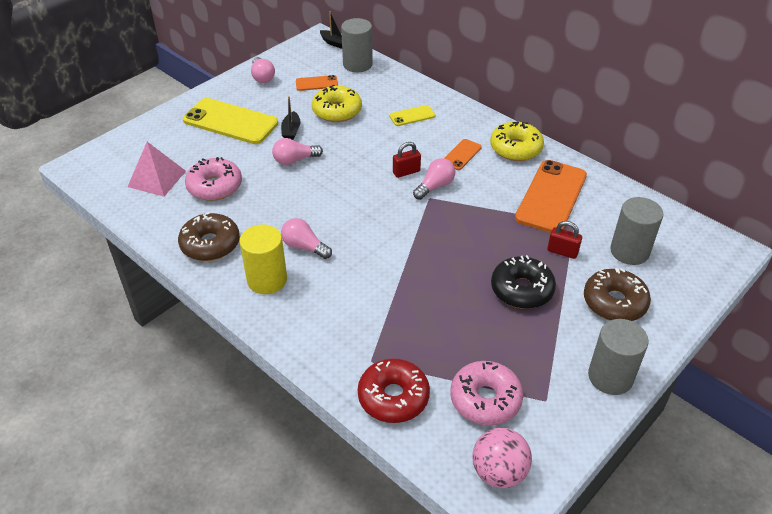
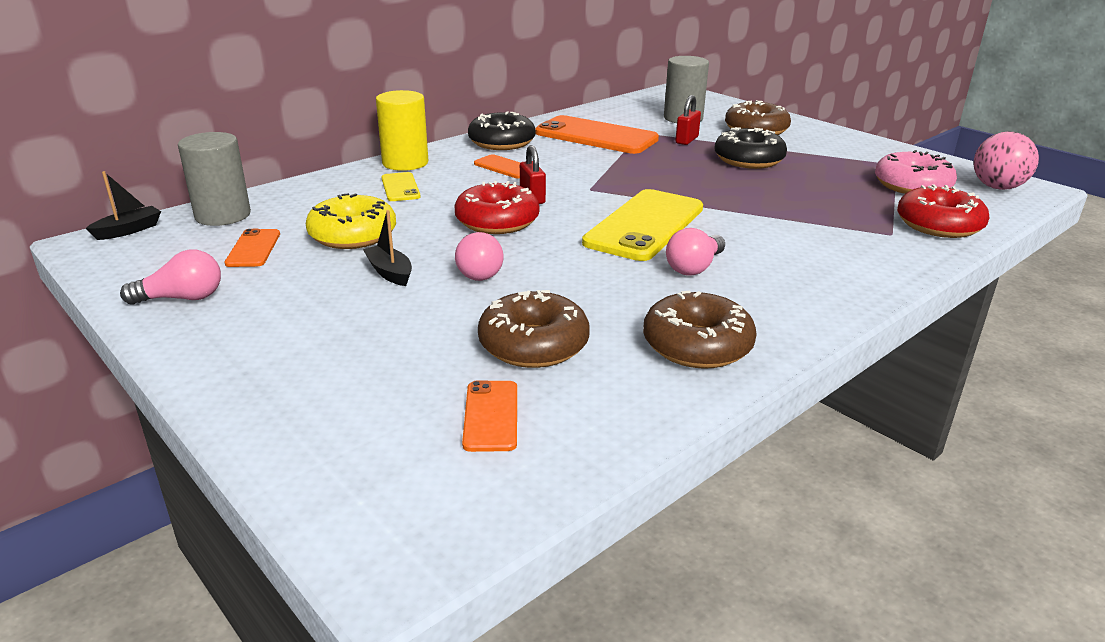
camera: 85 degrees left, 15 degrees down
(157, 178) = (491, 416): pink pyramid -> orange phone
(215, 186) = (533, 345): pink donut -> brown donut
(230, 122) = (324, 331): yellow phone -> yellow phone (645, 225)
(267, 280) = (772, 296): yellow cylinder -> yellow cylinder (405, 163)
(291, 131) = (390, 273): black boat -> black boat turned 135 degrees counterclockwise
(364, 160) = (497, 221): none -> red donut
(435, 186) = (567, 184): pink light bulb -> none
(515, 148) = (502, 142): yellow donut -> black donut
(610, 377) = (852, 141): grey cylinder -> none

